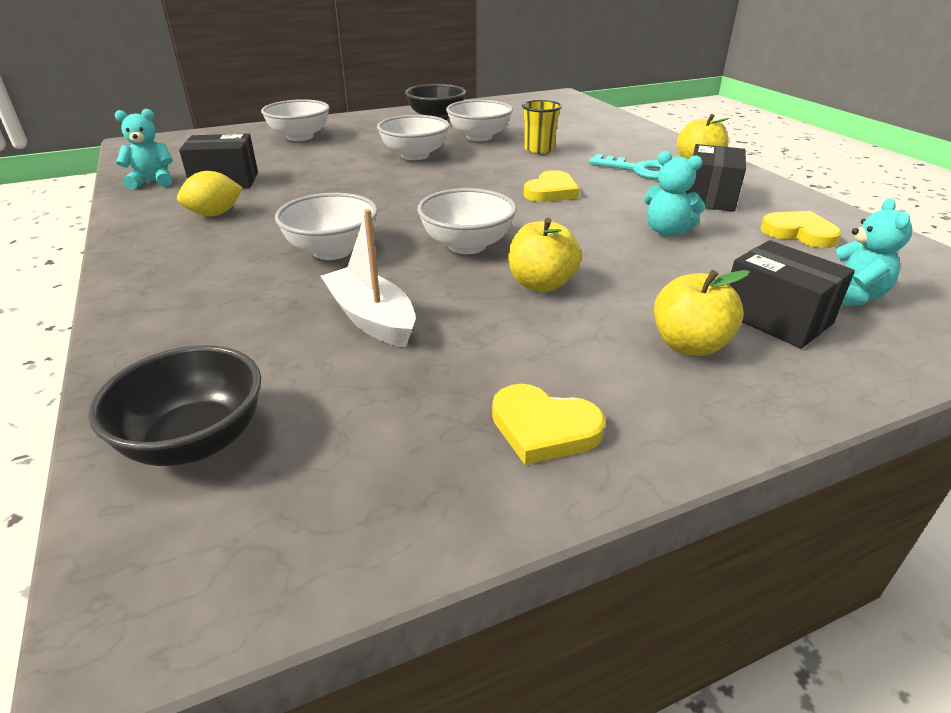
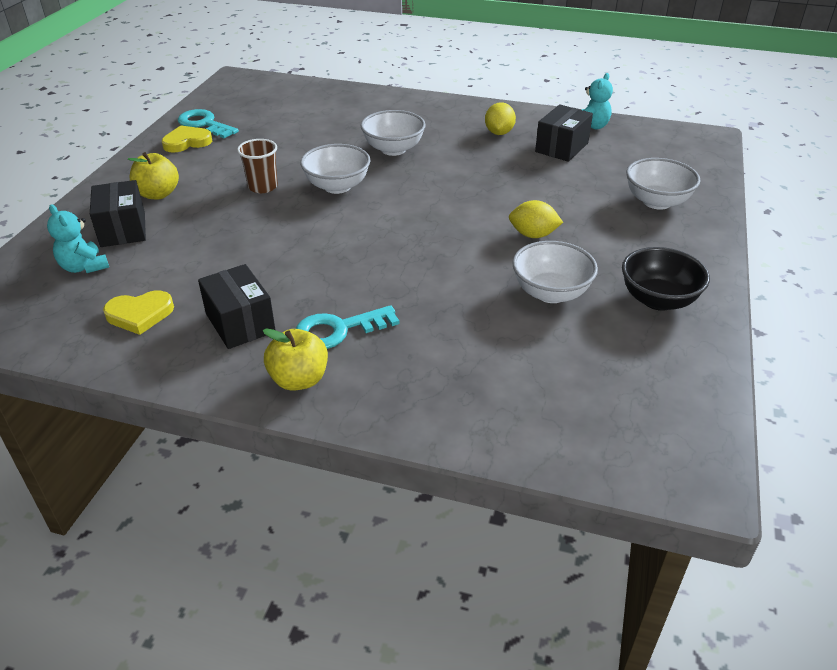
camera: 130 degrees right, 5 degrees up
(195, 441) = (289, 93): black bowl -> none
(371, 318) = (309, 138): white boat -> none
(415, 155) = (533, 235): white bowl -> yellow lemon
(456, 460) = (204, 124): none -> turquoise key
(539, 150) = (467, 307): yellow cup -> none
(541, 284) = (263, 187): yellow apple -> brown cup
(551, 191) = (365, 256): yellow heart -> none
(667, 231) = (237, 262): turquoise teddy bear -> none
(775, 318) = (123, 229): black box -> black box turned 75 degrees clockwise

